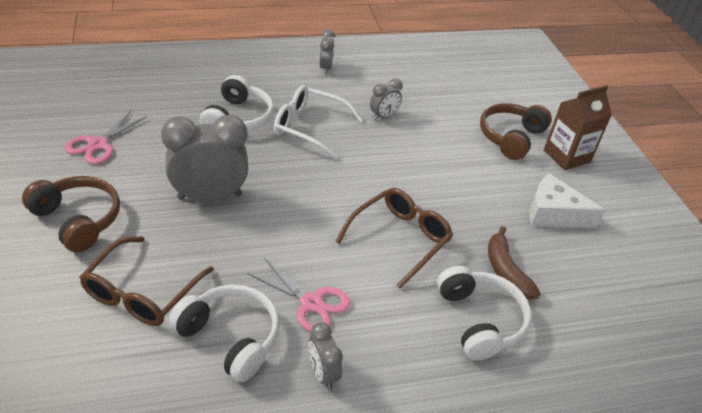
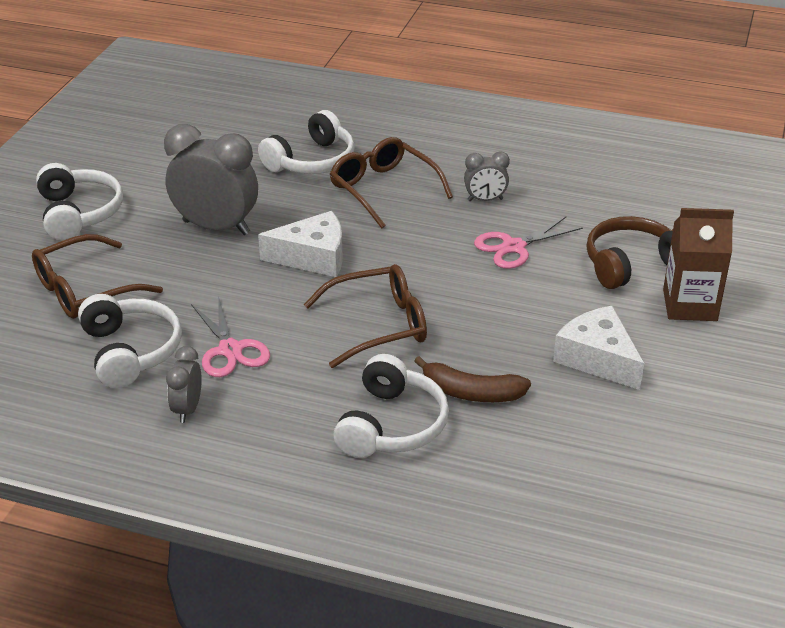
camera: 35 degrees right, 5 degrees down
(78, 220) = (79, 213): brown headphones -> white headphones
(98, 144) = (149, 151): pink scissors -> pink scissors (513, 247)
(305, 198) = (313, 257): none -> white cheese
(309, 127) = (383, 189): white glasses -> brown glasses
(325, 68) = (464, 131): grey clock -> none
(505, 271) = (471, 393): brown banana -> brown banana turned 90 degrees counterclockwise

